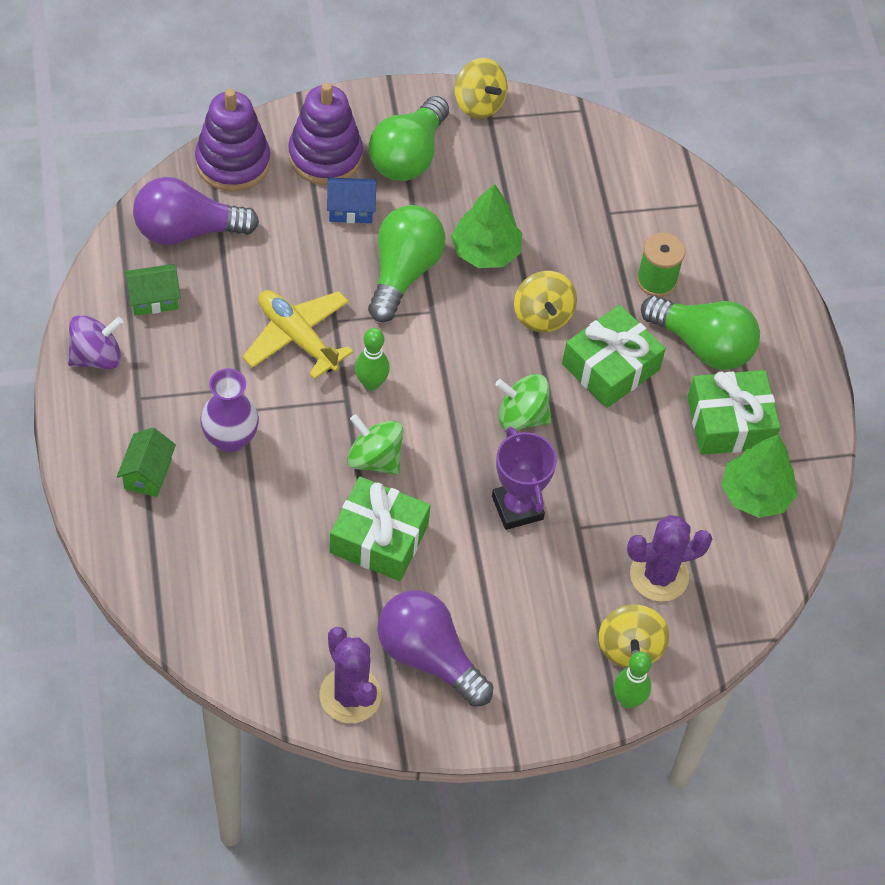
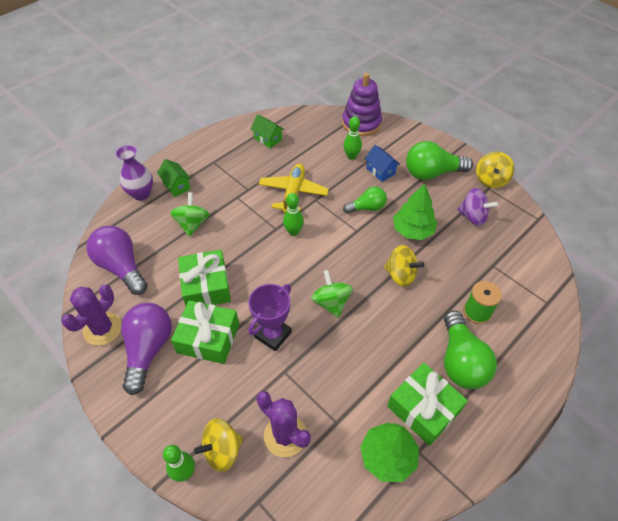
camera: 60 degrees right, 5 degrees down
(96, 357) = (223, 139): purple spinning top -> purple spinning top (473, 217)
(148, 473) = (176, 186): green house -> green house turned 75 degrees clockwise
(187, 230) = (312, 129): purple light bulb -> purple light bulb (122, 267)
(230, 439) = (218, 201): purple vase -> purple vase (141, 194)
(290, 222) = (351, 156): none -> green bowling pin
(325, 156) = (398, 147): purple stacking toy -> none
(374, 459) = (251, 258): green spinning top -> green spinning top (192, 224)
(403, 272) = (367, 208): green light bulb -> green light bulb, size x0.61
(542, 315) = (400, 275): yellow spinning top -> yellow spinning top turned 105 degrees counterclockwise
(610, 367) = (401, 324): green gift -> green gift (208, 338)

